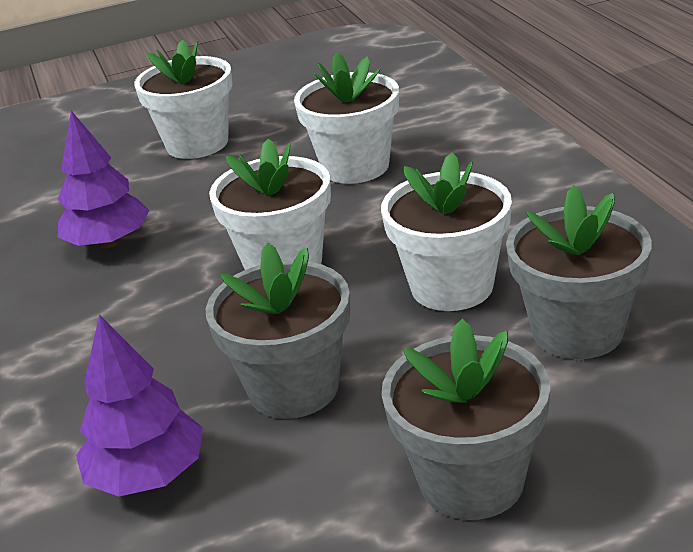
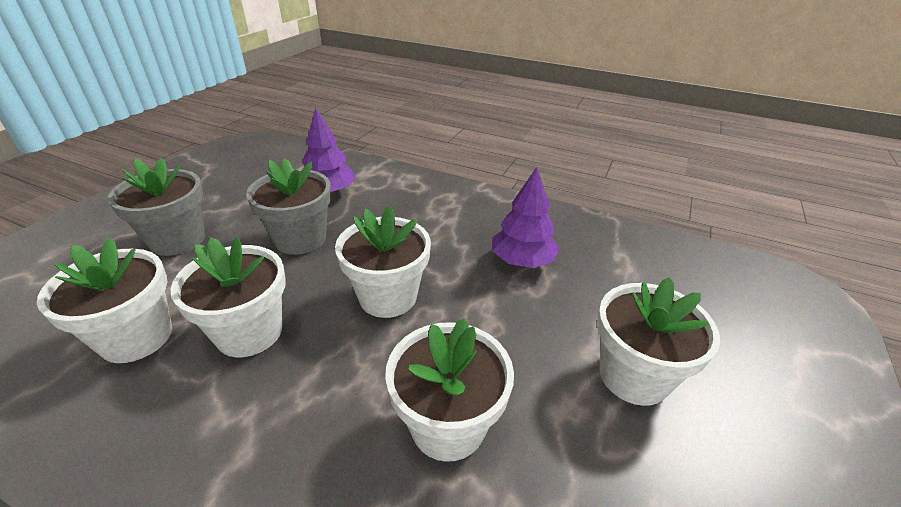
camera: 130 degrees right, 5 degrees up
(577, 331) = (136, 337): grey flower pot -> white flower pot

